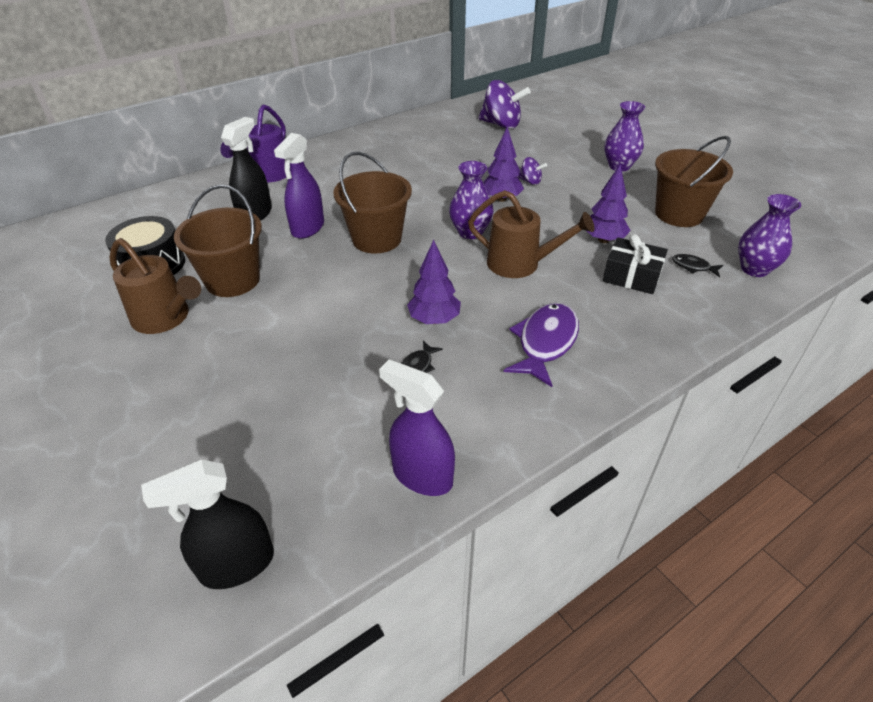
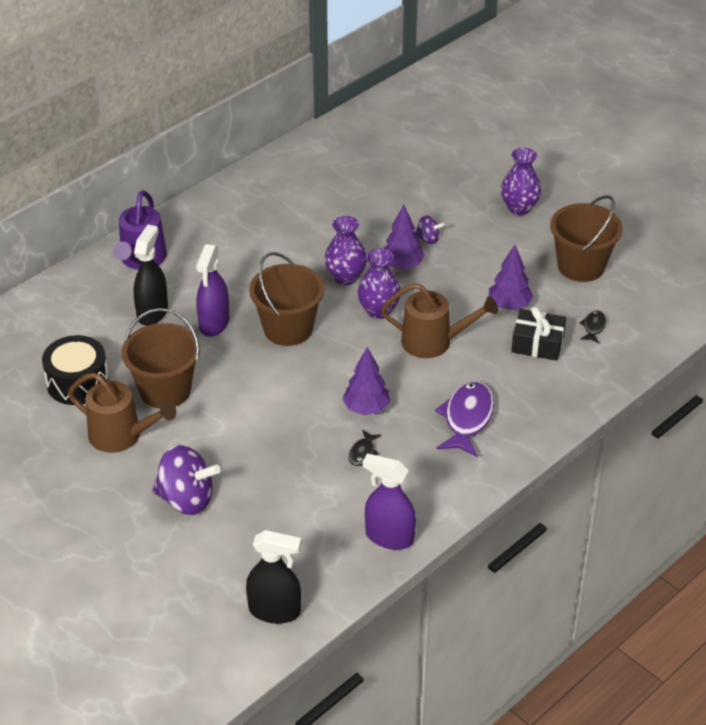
camera: 10 degrees left, 0 degrees up
(237, 565) = (275, 611): black spray bottle -> black spray bottle turned 135 degrees counterclockwise
(501, 125) = (383, 157): purple spinning top -> purple spinning top (186, 499)
(693, 267) = (593, 327): black fish -> black fish turned 90 degrees clockwise
(754, 269) = (648, 323): purple vase -> purple vase (345, 277)

